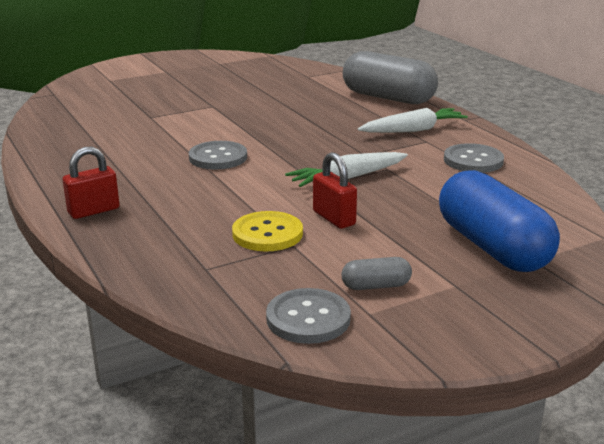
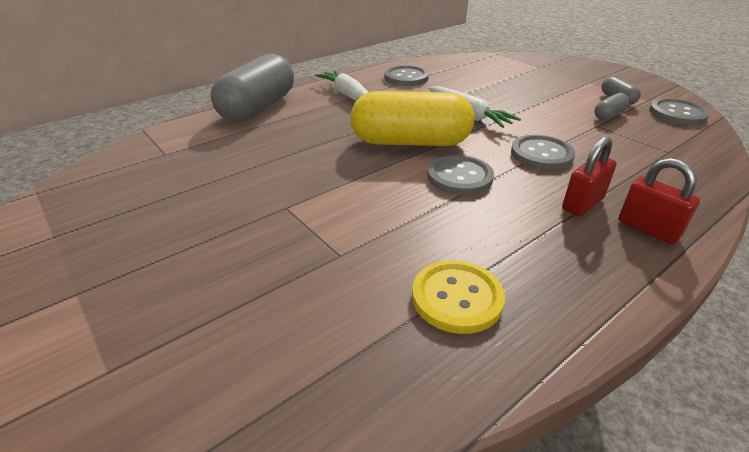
camera: 100 degrees left, 10 degrees up
(238, 197) = (541, 154): none -> grey button
(267, 234) = (592, 135): yellow button -> yellow button (457, 298)
(291, 147) = (410, 142): none -> yellow capsule
(319, 261) = (609, 115): none -> grey capsule
(334, 218) = (542, 115): red padlock -> red padlock (582, 204)
(492, 247) = (536, 74): blue capsule -> none

